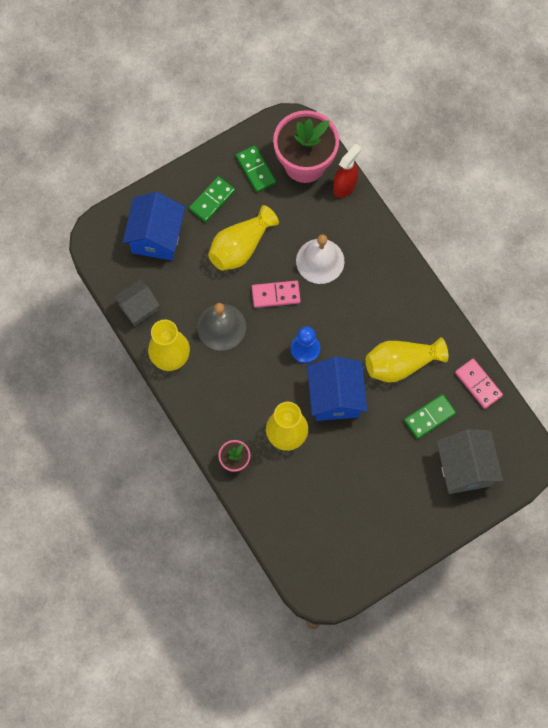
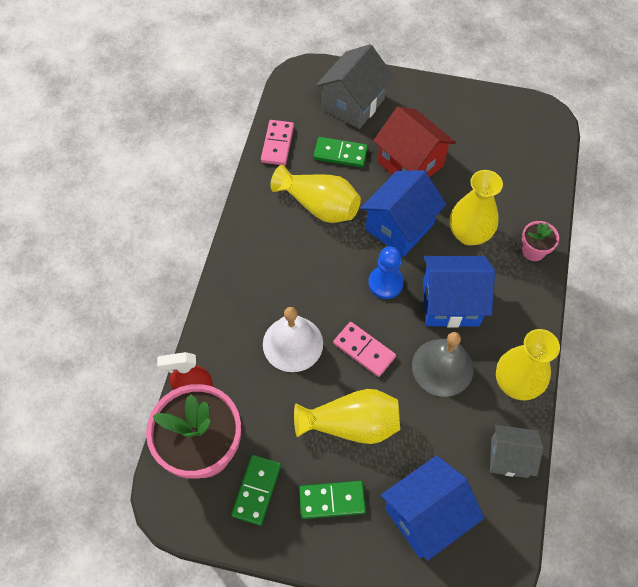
camera: 135 degrees left, 10 degrees down
(253, 373) = (450, 303): none -> blue house
(376, 454) = (410, 164): none -> red house

